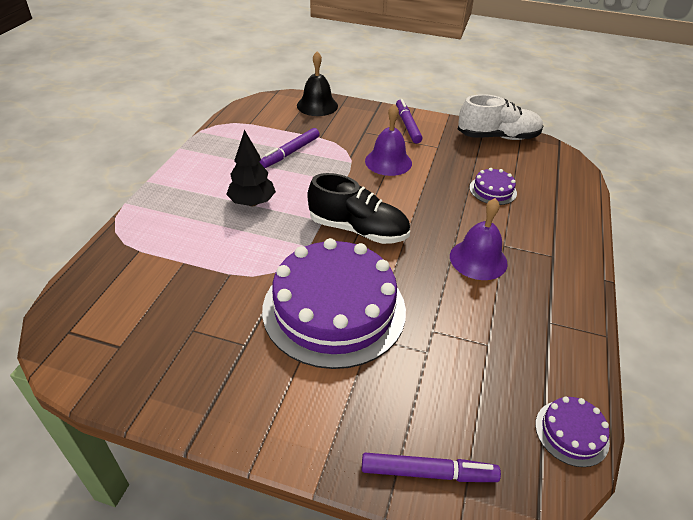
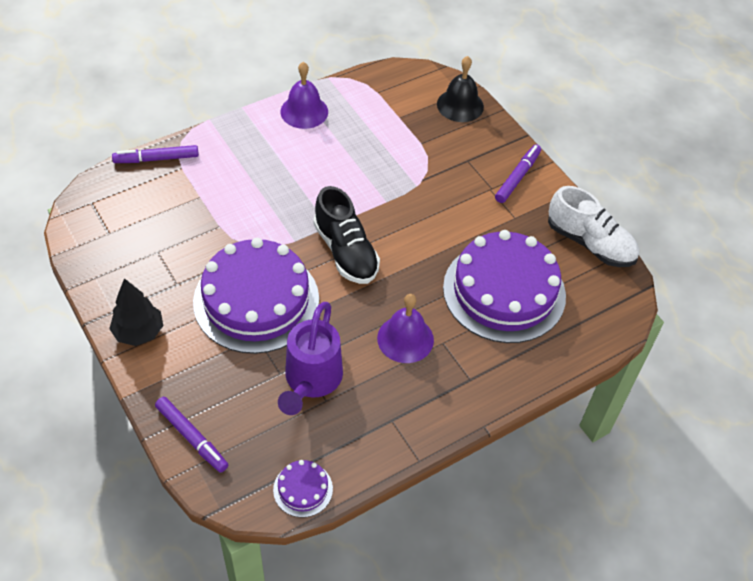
camera: 40 degrees right, 10 degrees up
(252, 202) = (295, 176): black tree -> black tree (139, 332)
(290, 152) = (377, 145): purple marker -> purple marker (156, 159)
(388, 162) = (449, 205): purple bell -> purple bell (304, 111)
(458, 339) = (311, 381): none -> purple watering can
(493, 190) = (504, 291): purple cake -> purple cake, size x2.39

